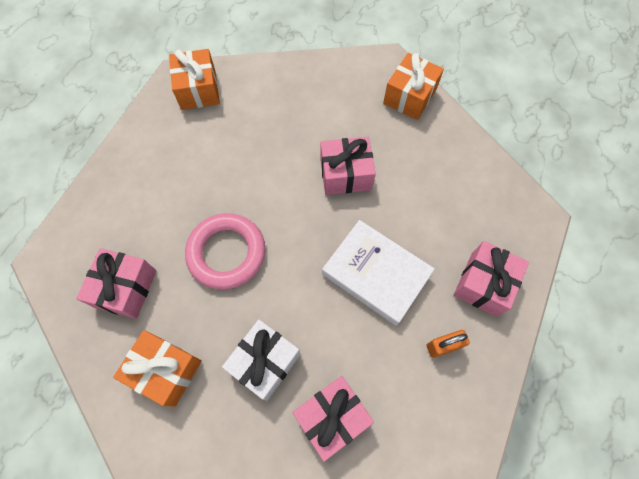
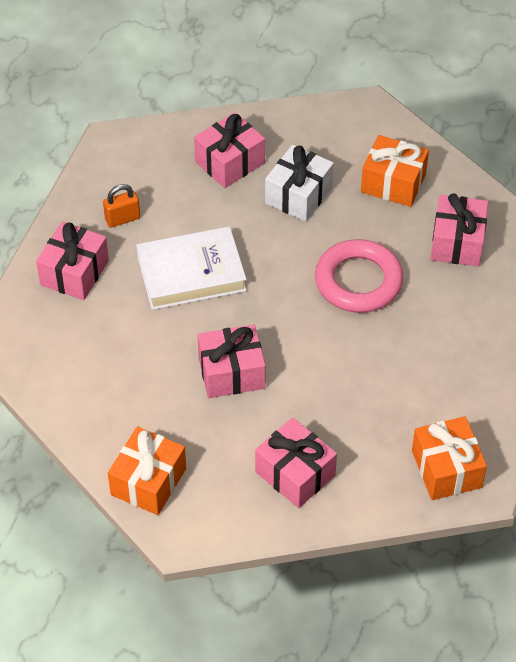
camera: 175 degrees right, 15 degrees down
(305, 94) = (295, 473): none -> pink gift
(376, 274) = (191, 273): white book -> white book turned 45 degrees counterclockwise

